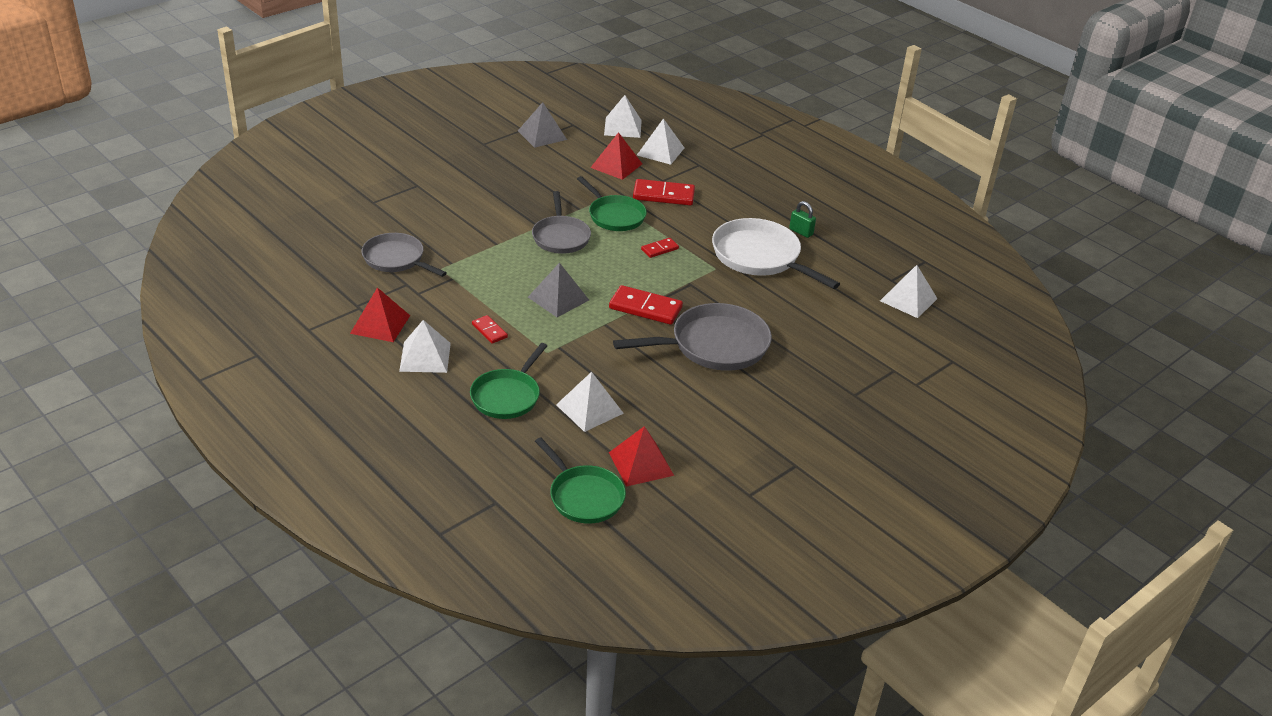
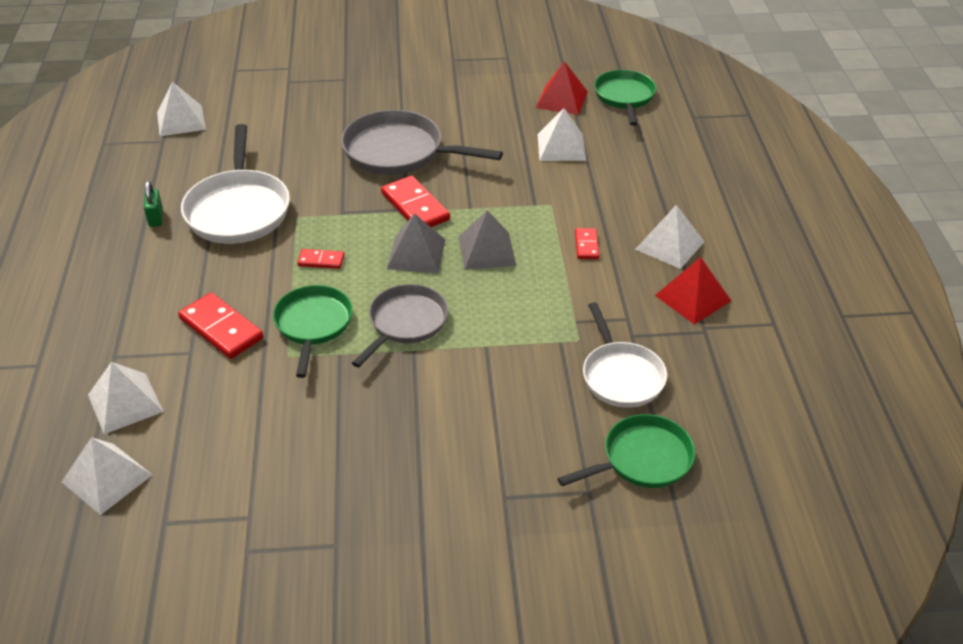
camera: 140 degrees left, 5 degrees up
(396, 259) = (621, 376): grey pan -> white pan
(507, 396) = (621, 182): green pan -> green pan (642, 459)
(542, 135) = (234, 521): grey pyramid -> grey pyramid (416, 254)
(616, 165) = (211, 405): red pyramid -> none

